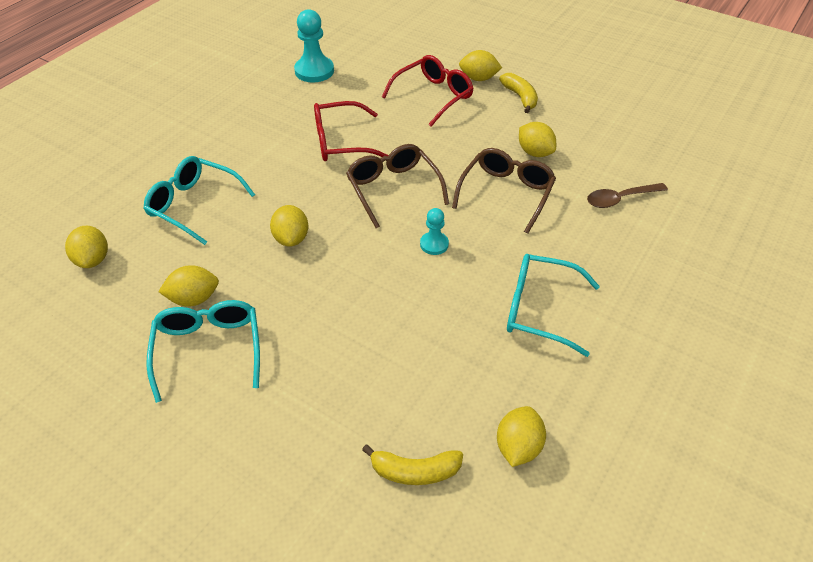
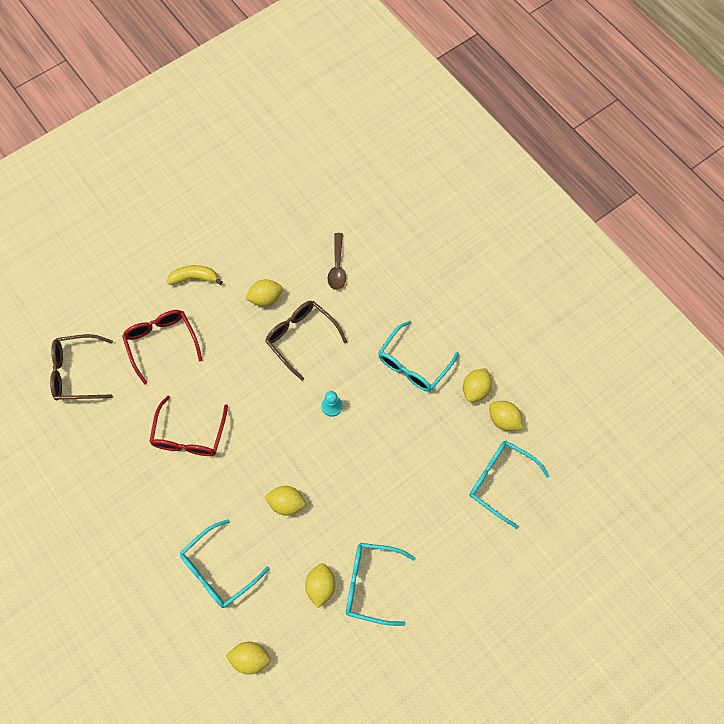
camera: 70 degrees left, 20 degrees up
(314, 71) = (75, 428): turquoise pawn -> none
(393, 189) = (264, 414): brown glasses -> brown glasses (77, 372)
(415, 471) = (501, 481): yellow banana -> turquoise glasses
(478, 78) = (154, 298): yellow lemon -> yellow lemon (475, 389)

